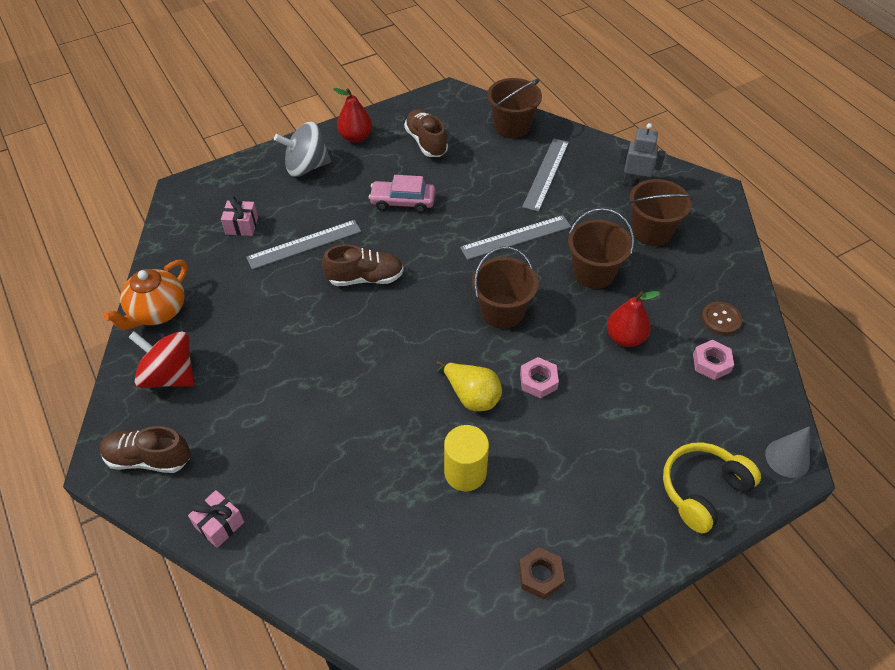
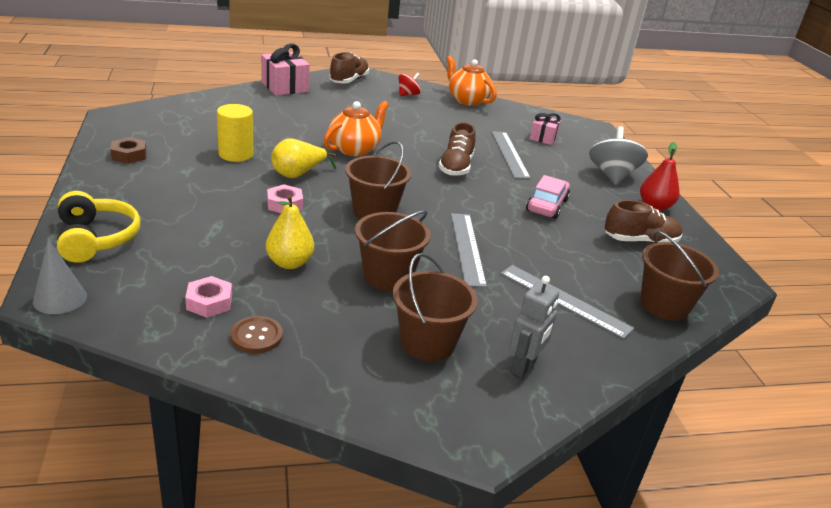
camera: 105 degrees right, 20 degrees down
(170, 375) = (408, 94): red spinning top -> red spinning top, size x0.56
(219, 524) = (285, 87): pink gift -> pink gift, size x1.64
(377, 372) = (354, 149): none -> orange teapot
(625, 337) = (289, 263): red pear -> yellow pear

